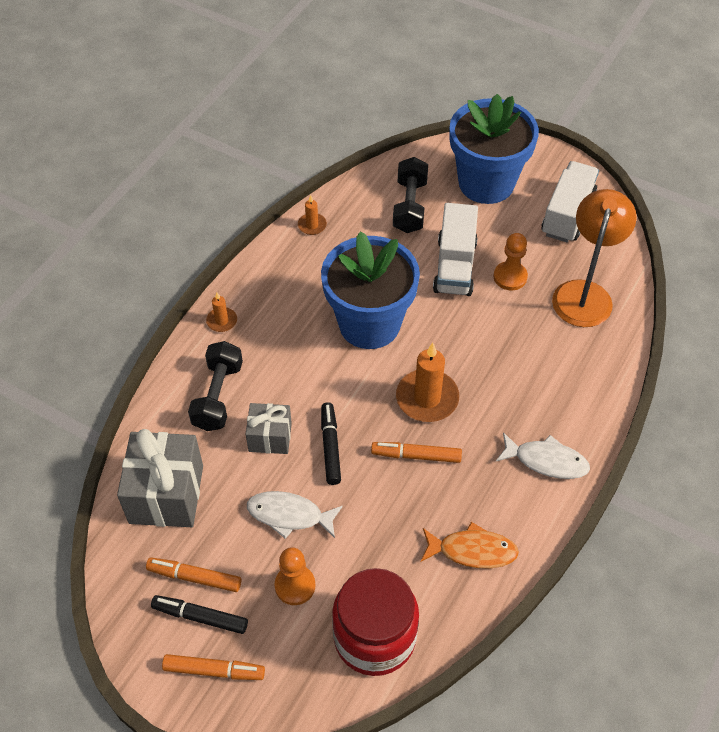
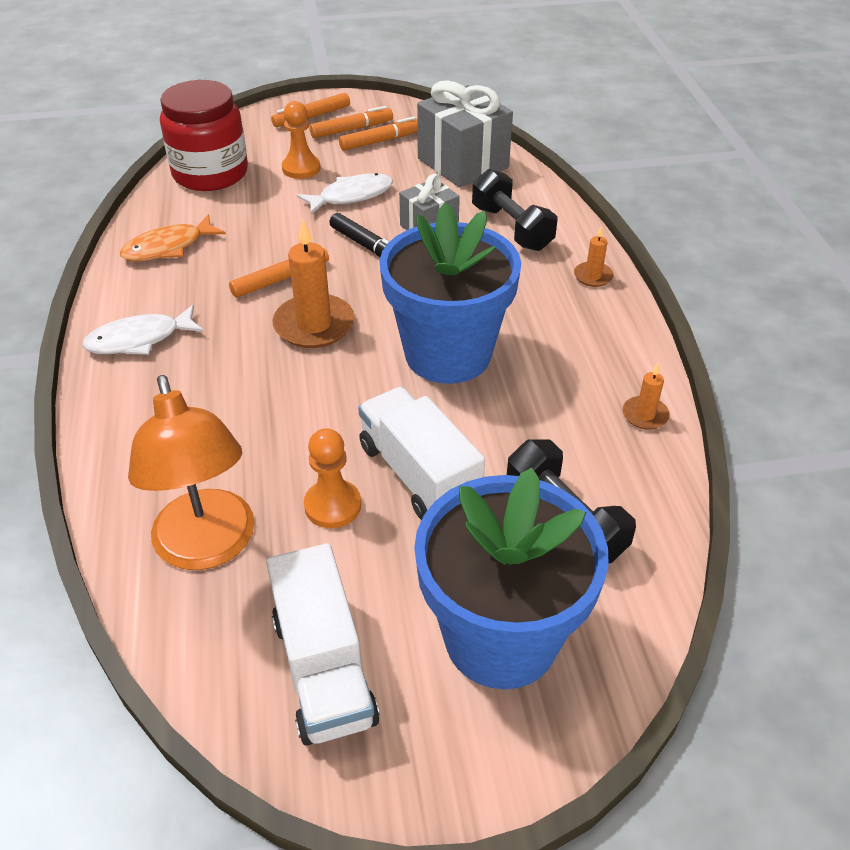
camera: 140 degrees right, 10 degrees down
(200, 617) = (352, 129): black marker -> orange marker

